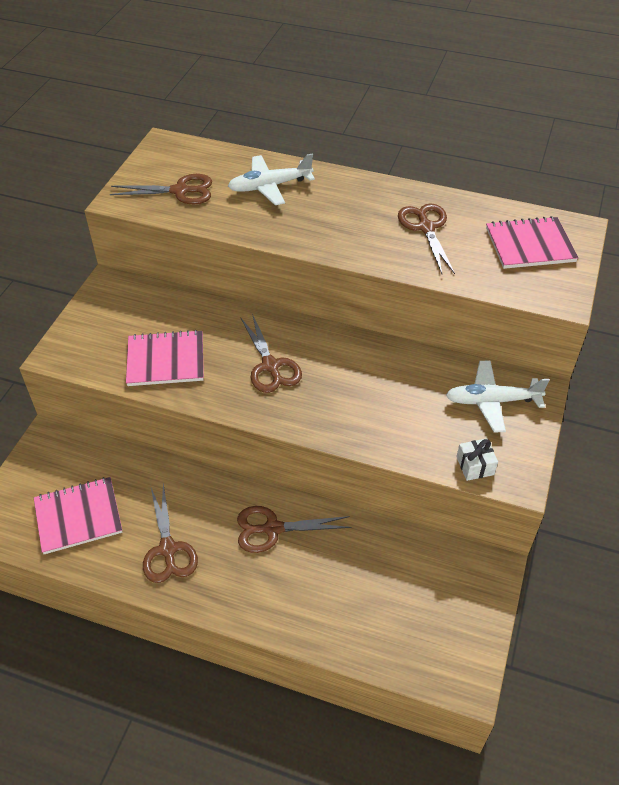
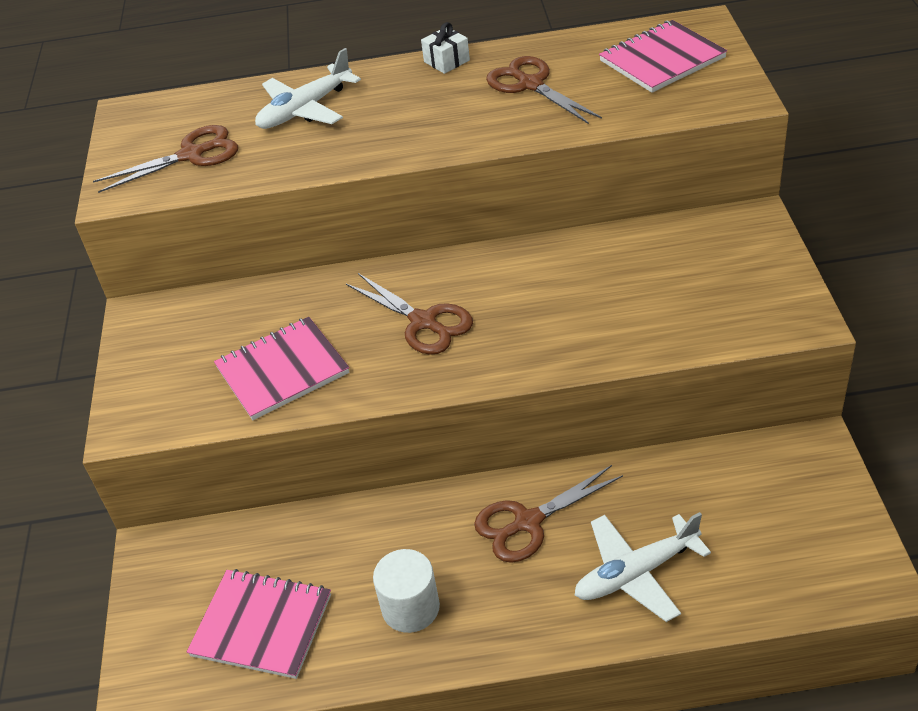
camera: 20 degrees left, 5 degrees down
(78, 516) = (262, 625): pink notebook -> pink notebook turned 60 degrees clockwise
(168, 549) = (410, 608): brown scissors -> white cylinder
(475, 466) = (745, 326): white gift -> white gift (446, 61)
(492, 401) = (712, 252): white plane -> white plane (636, 573)

